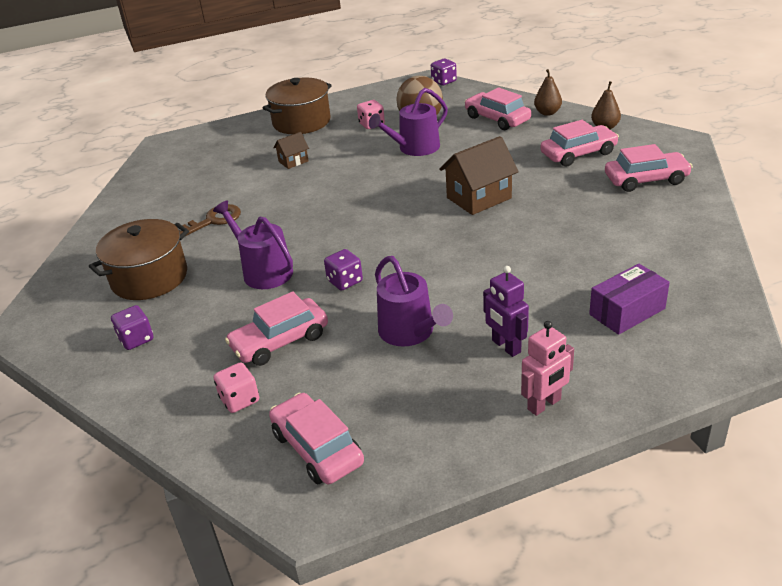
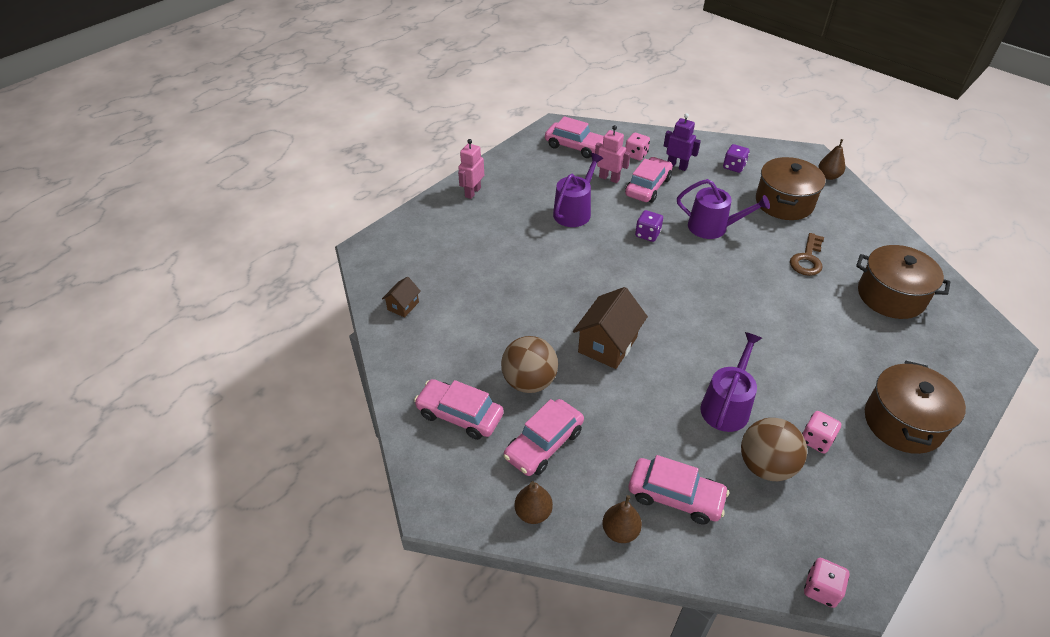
camera: 150 degrees right, 10 degrees up
(52, 295) = (828, 176): none -> brown pear
(189, 181) = (891, 296): none -> brown pot
(293, 161) = (829, 349): brown house -> brown house (403, 306)
(318, 369) = (609, 178): none -> pink robot
(410, 332) = (574, 211): purple watering can -> purple watering can turned 90 degrees clockwise
(444, 81) = (821, 589): purple dice -> pink dice
(506, 346) = (510, 217): purple robot -> purple robot (677, 166)
(570, 188) = (529, 381): none -> brown ball
(627, 311) = (442, 260): purple box -> none
(646, 180) = (459, 415): pink car -> pink car turned 60 degrees clockwise

